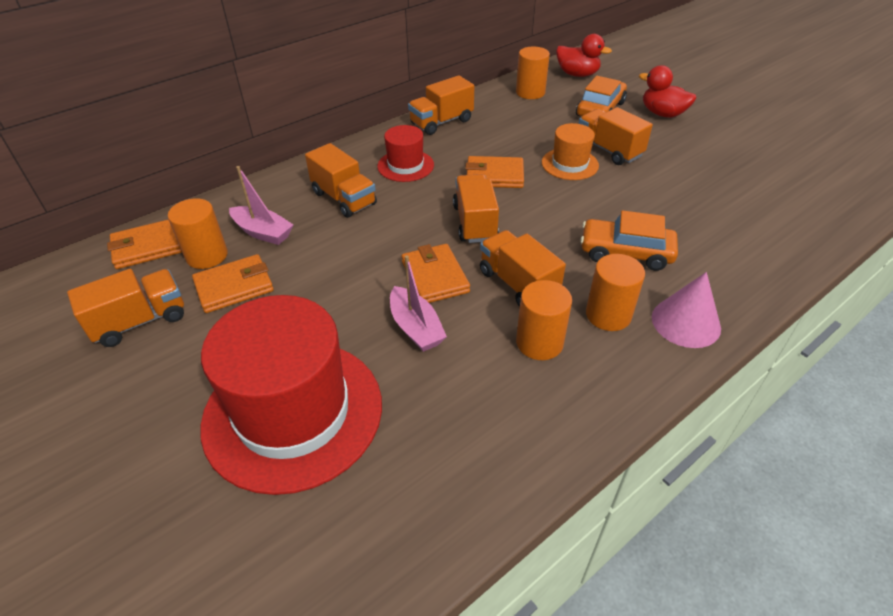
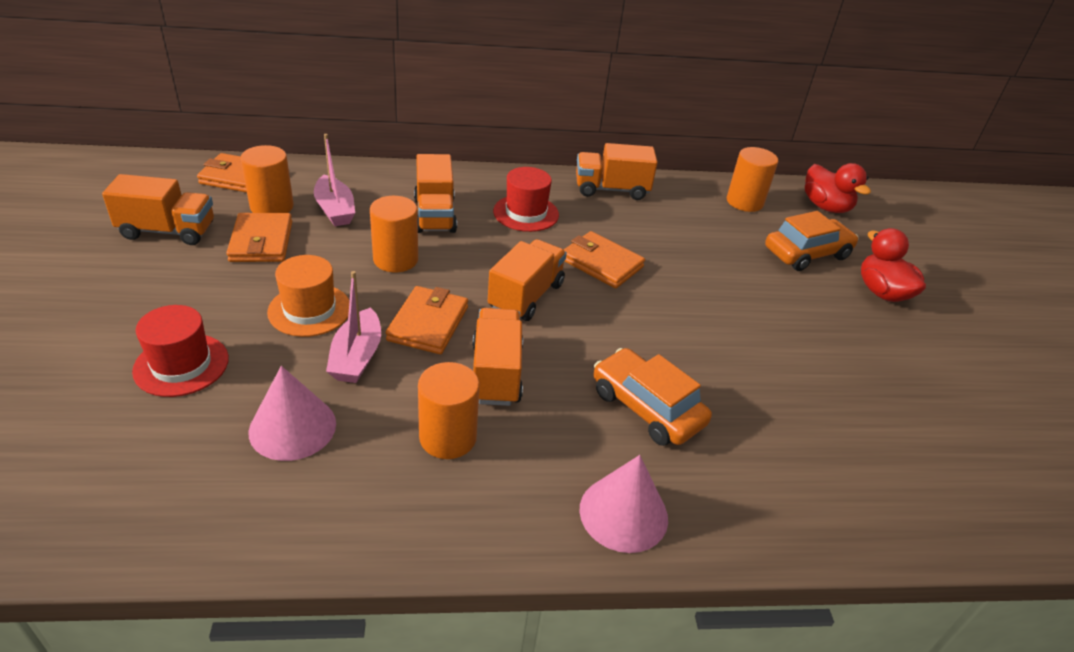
camera: 30 degrees right, 5 degrees down
(234, 287) = (261, 242): orange wallet -> orange wallet turned 75 degrees clockwise
(293, 412) = (181, 365): red hat -> red hat, size x0.48
(433, 402) = (292, 427): none -> pink cone
(569, 164) = (698, 291): orange hat -> orange hat (309, 310)
(608, 150) = (762, 299): orange truck -> none
(608, 315) = (548, 455): orange cylinder -> orange cylinder (395, 259)

